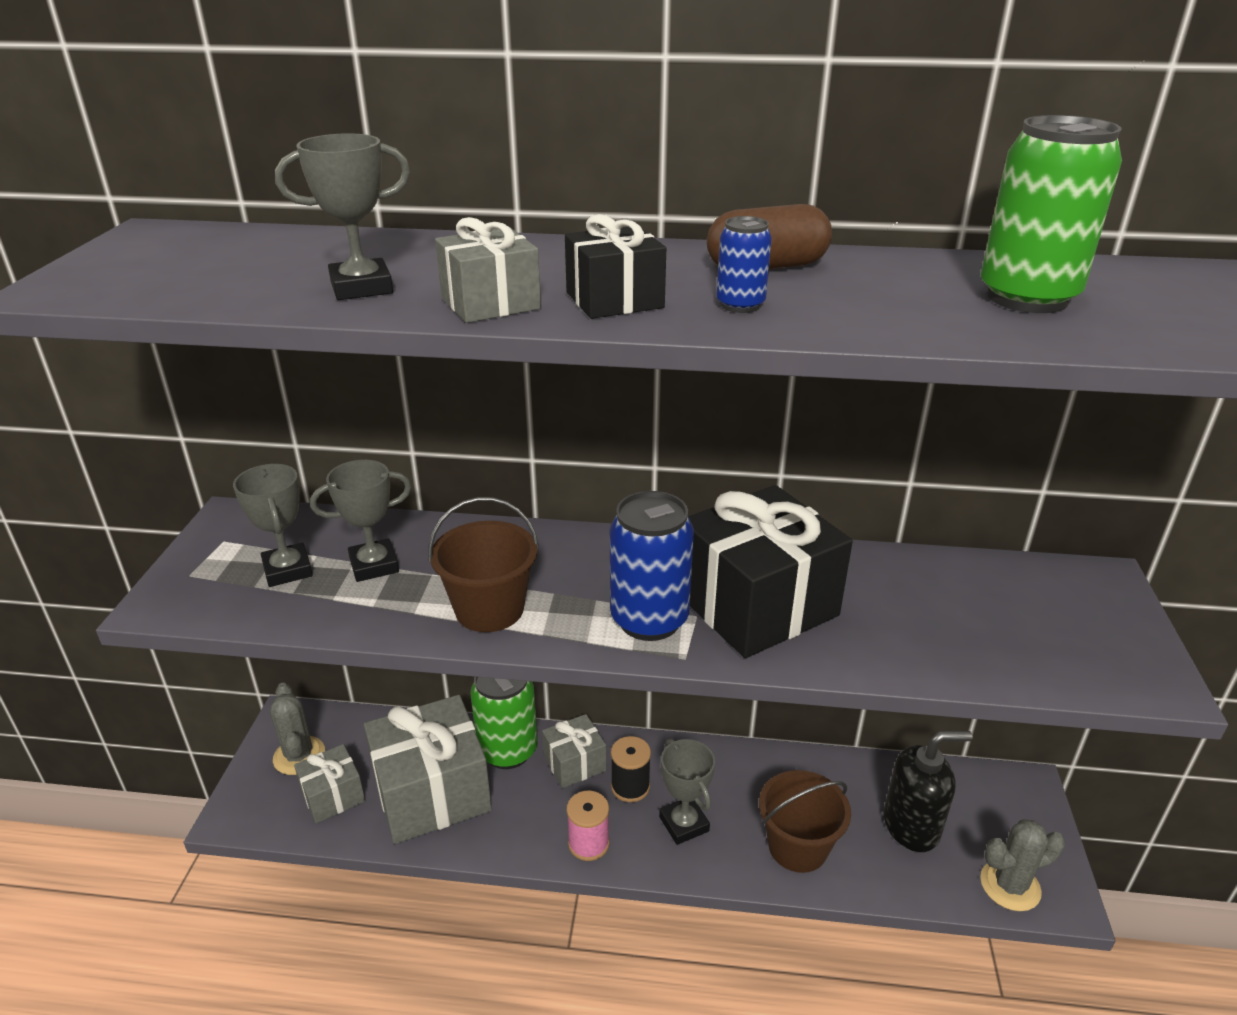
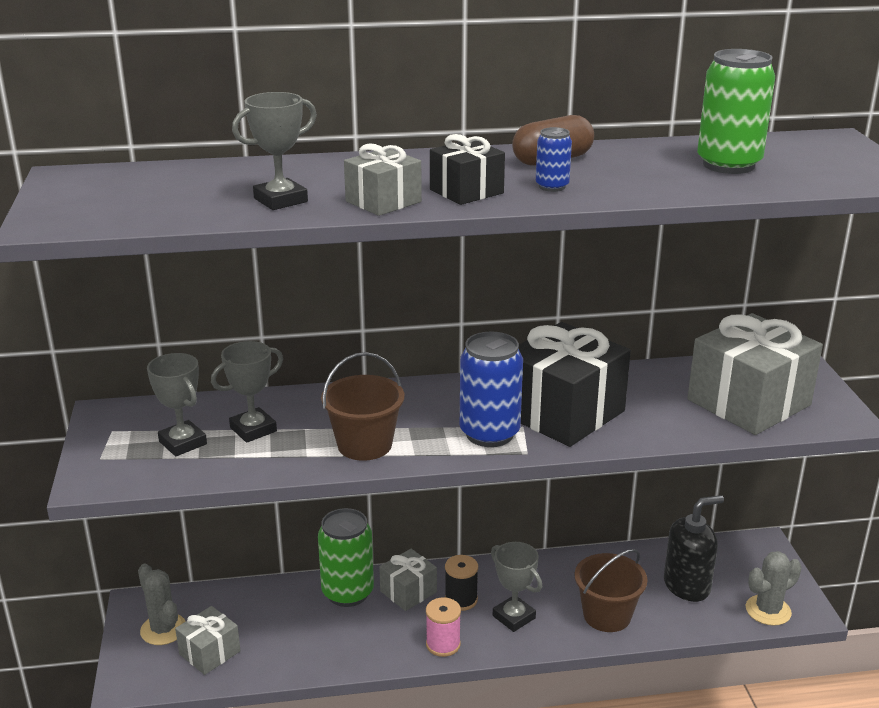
camera: 15 degrees left, 5 degrees down
(432, 792) = (296, 634): grey gift -> grey gift (748, 402)

